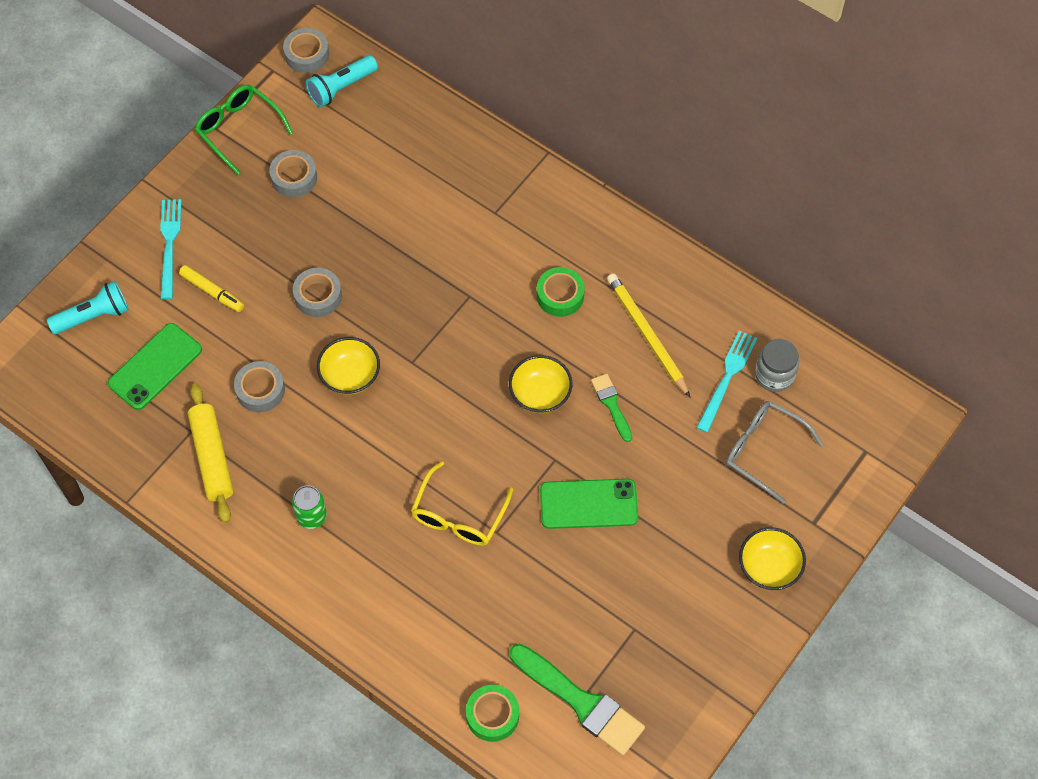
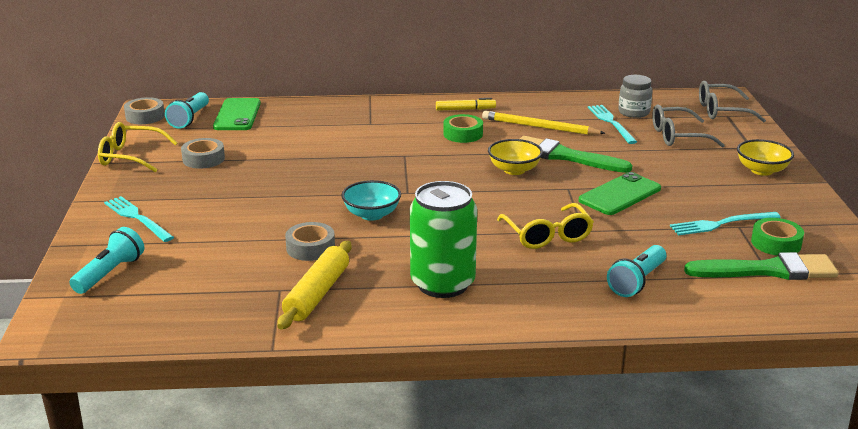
camera: 40 degrees left, 35 degrees down
(155, 366) = (202, 274): green phone -> green phone (237, 115)
(212, 292) = (204, 223): yellow marker -> yellow marker (465, 109)
(212, 457) = (317, 294): yellow rolling pin -> yellow rolling pin turned 75 degrees clockwise
(238, 129) = (130, 156): green glasses -> yellow glasses
(311, 516) = (442, 284): green can -> green can, size x2.05
(318, 296) = (294, 194): grey tape -> none
(350, 376) = (372, 214): yellow bowl -> turquoise bowl
(459, 631) = (637, 281): none -> turquoise flashlight
(492, 715) = (729, 306): green tape -> green tape (776, 243)
(611, 404) = (564, 156): green brush -> green brush, size x1.88
(623, 614) = (721, 224): none -> turquoise fork
(870, 438) = (721, 111): none -> grey glasses

